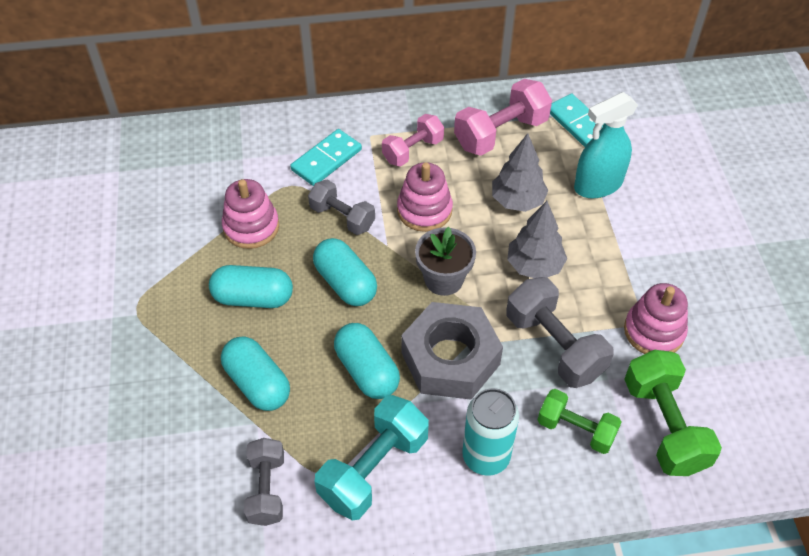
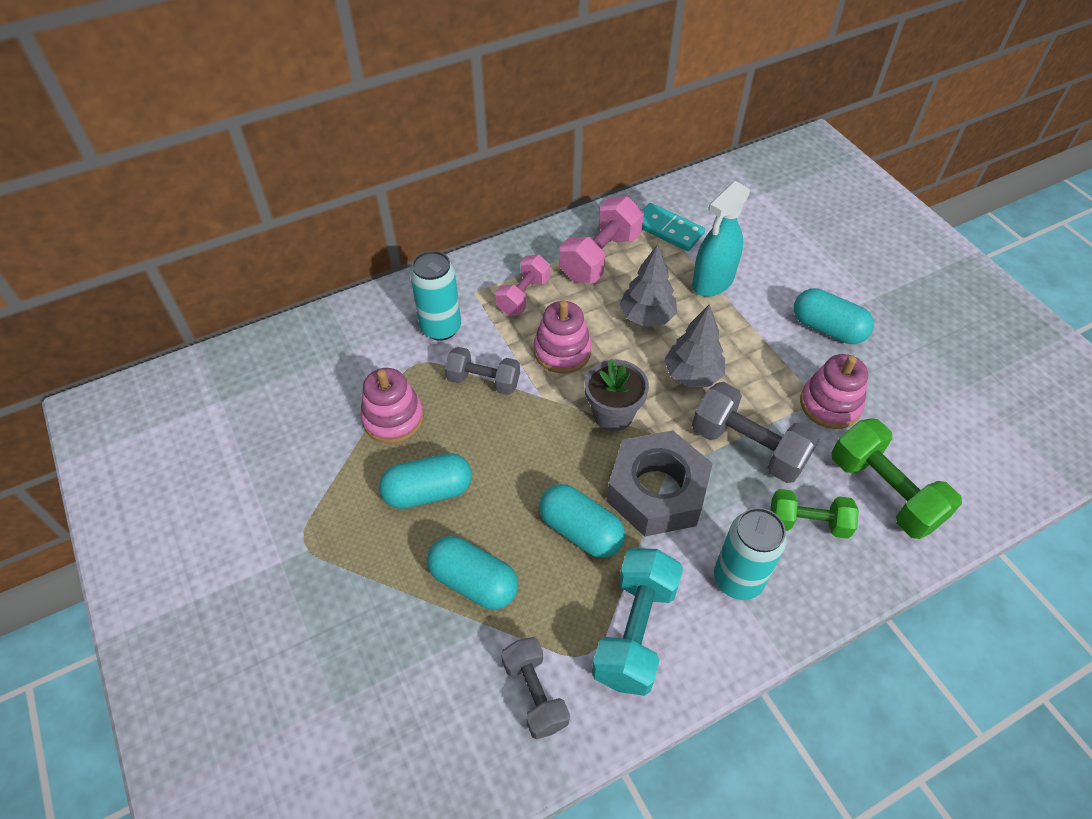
camera: 20 degrees left, 0 degrees up
(326, 160) = (441, 328): turquoise domino -> turquoise can
(345, 283) = (517, 447): turquoise capsule -> turquoise capsule (827, 328)

